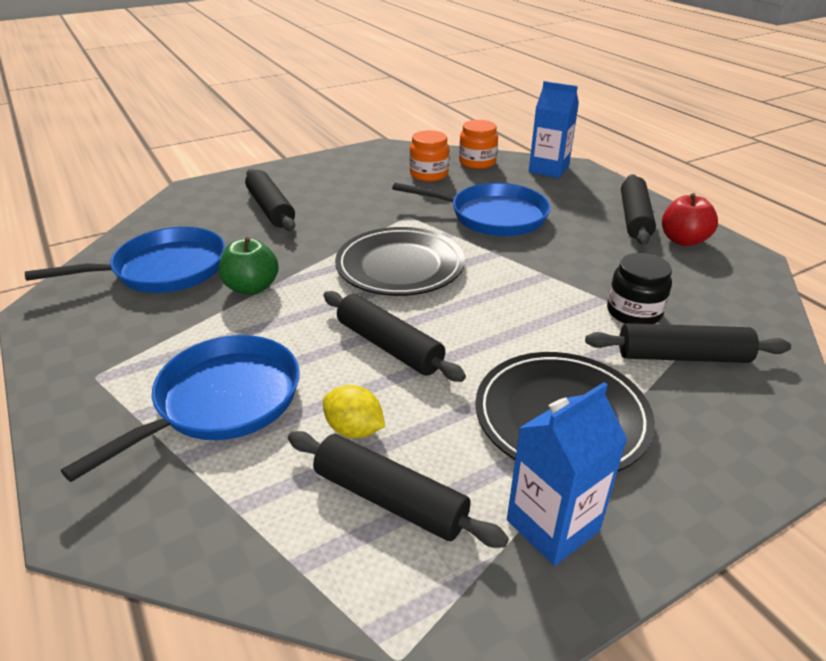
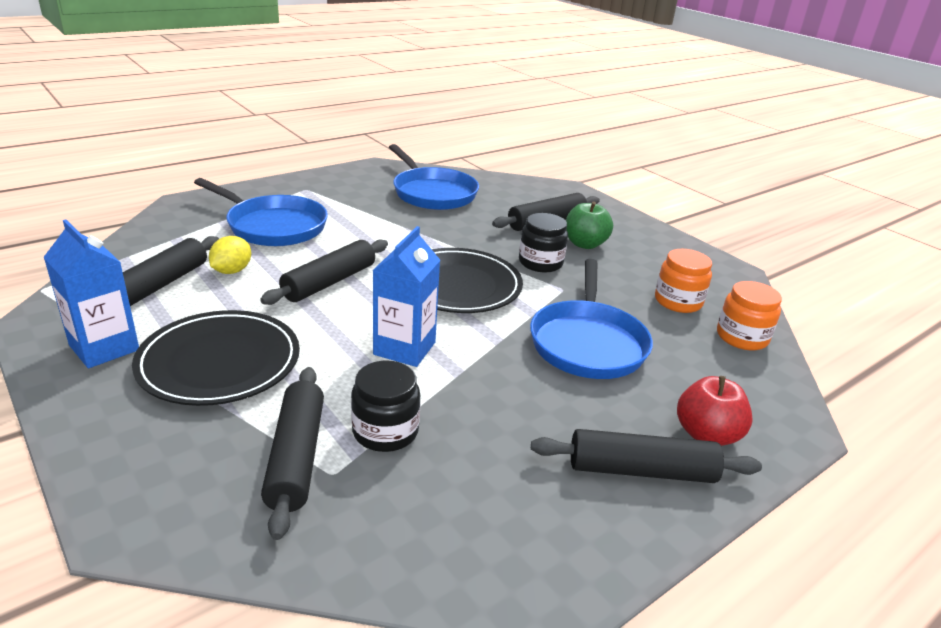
camera: 80 degrees right, 5 degrees down
(252, 287) = (411, 224): green apple -> green apple (585, 244)
(358, 221) = (540, 263): none -> black jar
(548, 169) = (765, 399): blue carton -> blue carton (404, 348)
(683, 240) = (587, 515): red apple -> red apple (706, 435)

